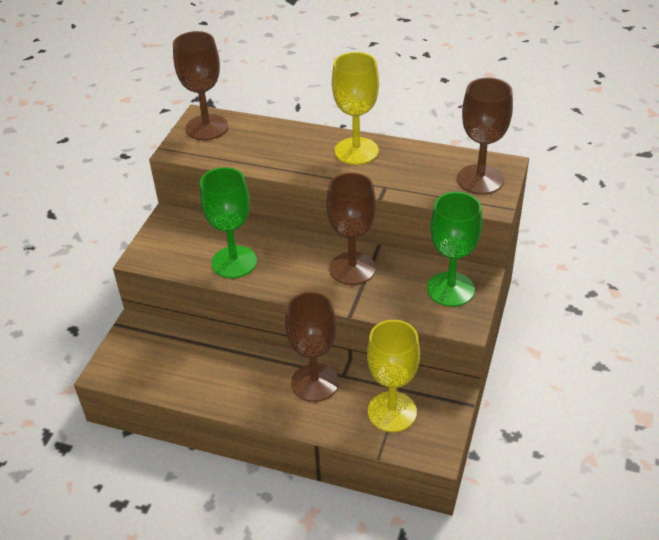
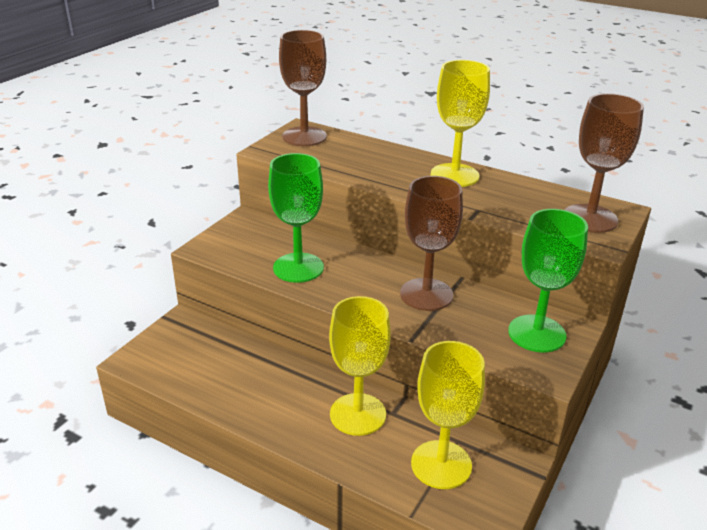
camera: 10 degrees right, 10 degrees down
(315, 382) = (358, 414): brown goblet -> yellow goblet

